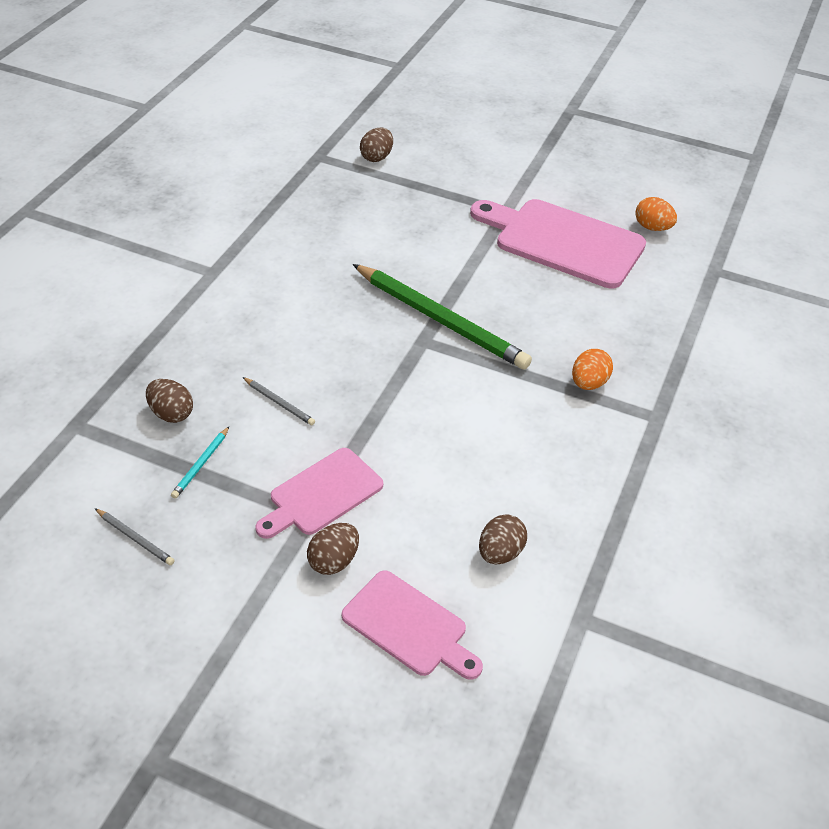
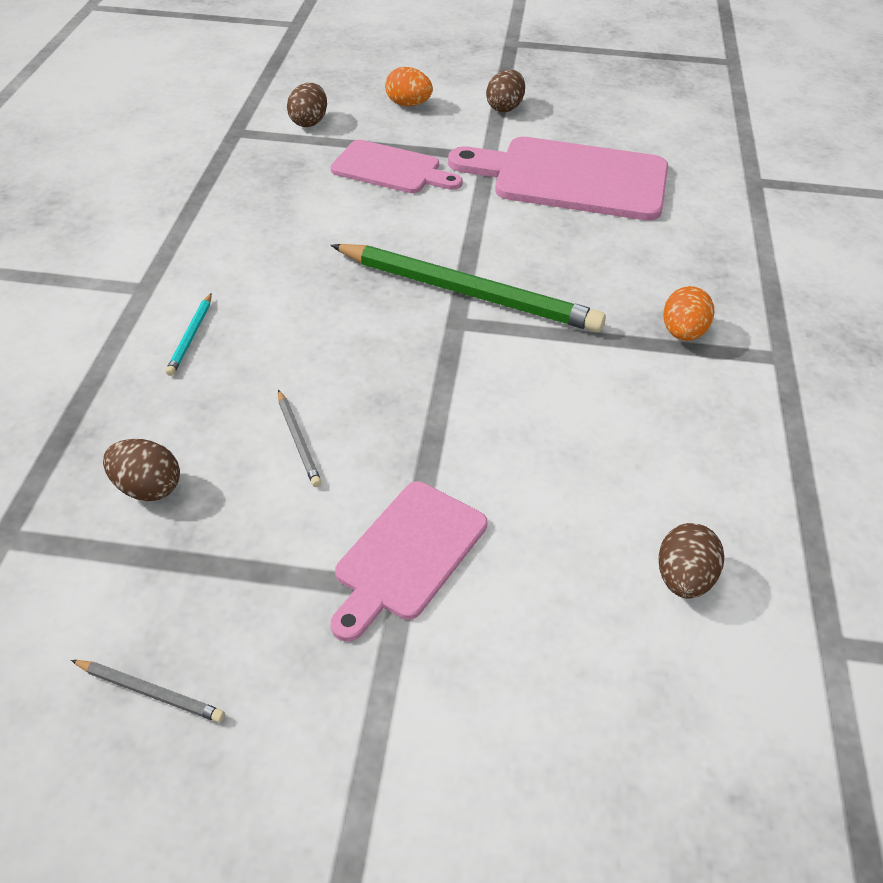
camera: 15 degrees left, 0 degrees up
(201, 464) = (216, 552): turquoise pencil -> turquoise pencil (191, 336)
(279, 403) = (298, 440): grey pencil -> grey pencil turned 45 degrees clockwise
(333, 561) = (463, 650): brown egg -> brown egg (505, 108)
(409, 626) = (612, 722): pink cutting board -> pink cutting board (391, 169)
(652, 227) = (663, 147): orange egg -> orange egg (408, 104)

